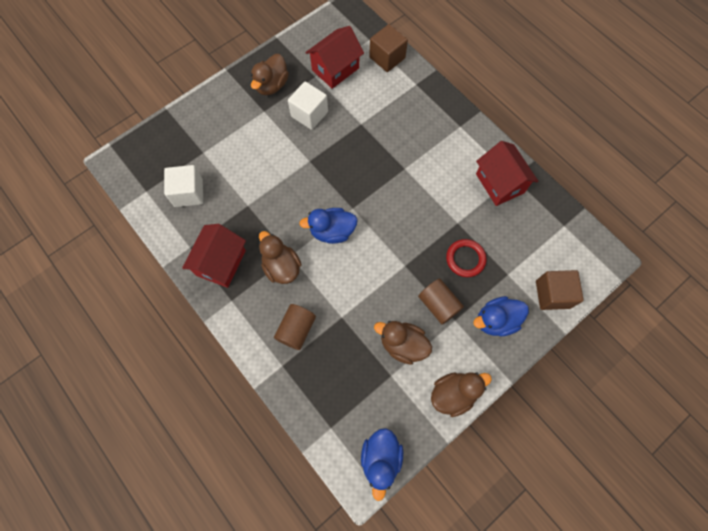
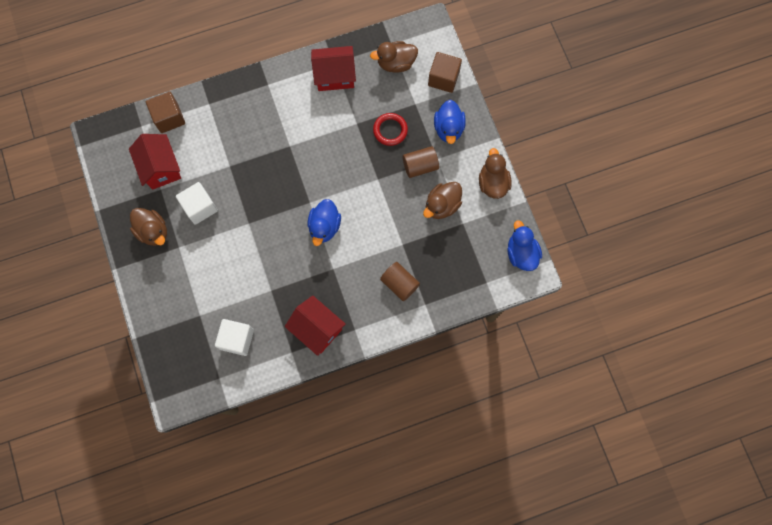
camera: 70 degrees left, 5 degrees up
(281, 267) = (340, 279): brown duck -> brown duck (396, 63)
(380, 458) = (521, 253): blue duck -> blue duck turned 135 degrees counterclockwise

